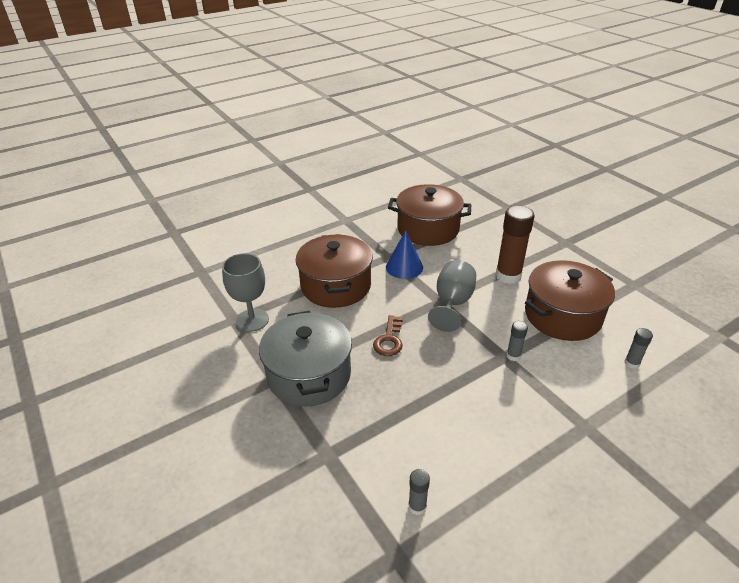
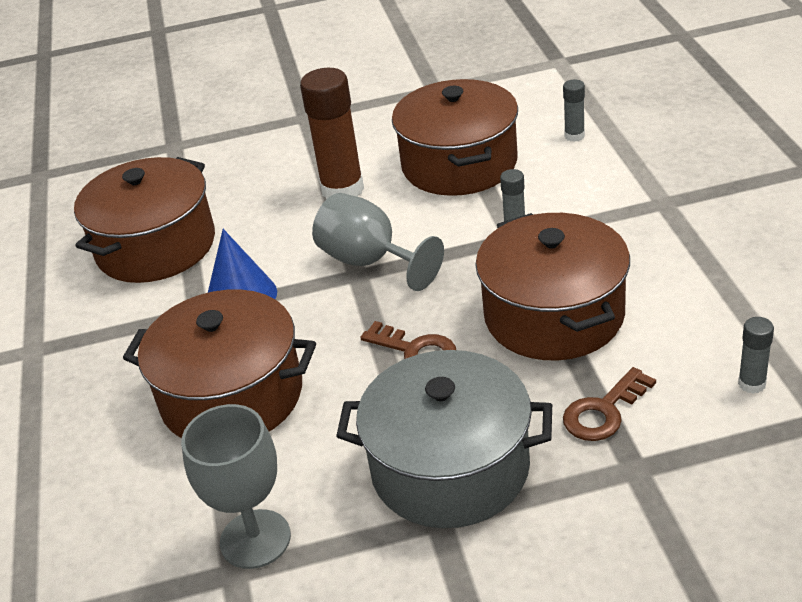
camera: 65 degrees left, 0 degrees up
(368, 431) = (603, 411): none -> brown key
(441, 391) = (554, 315): none -> brown pot

